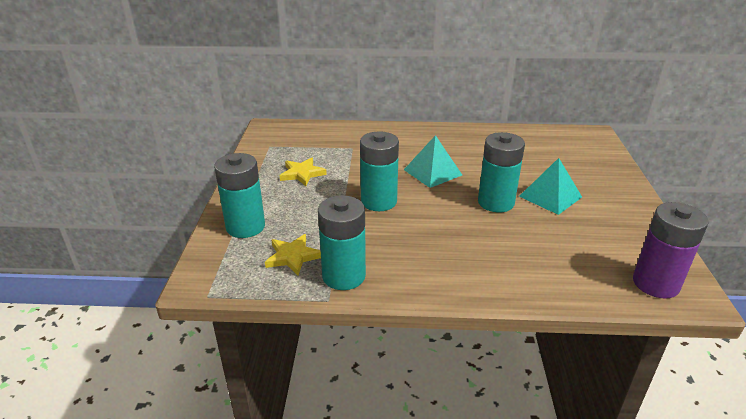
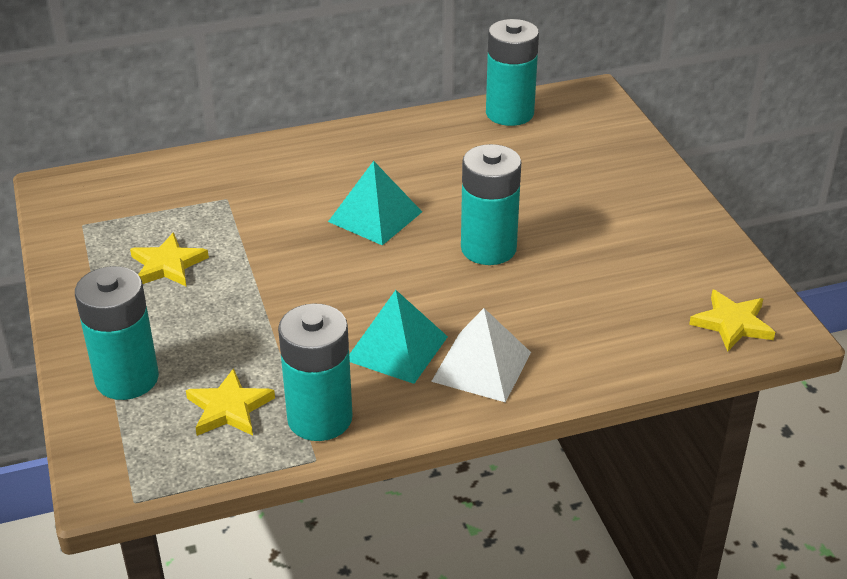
camera: 20 degrees left, 5 degrees up
(378, 201) = (315, 286): turquoise battery -> turquoise battery (509, 113)
(462, 270) = (481, 366): none -> white pyramid
(550, 196) = (561, 221): turquoise pyramid -> turquoise pyramid (396, 348)
(656, 283) = (732, 323): purple battery -> yellow star

